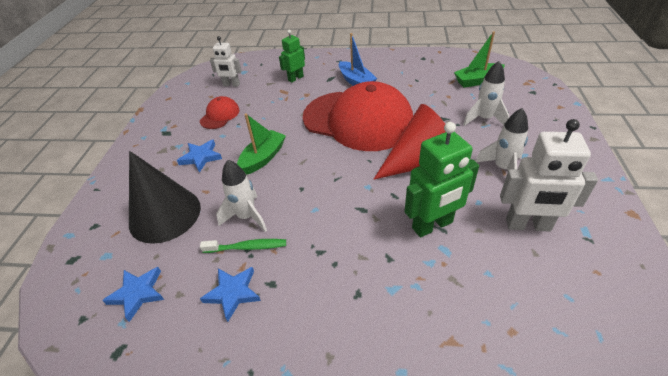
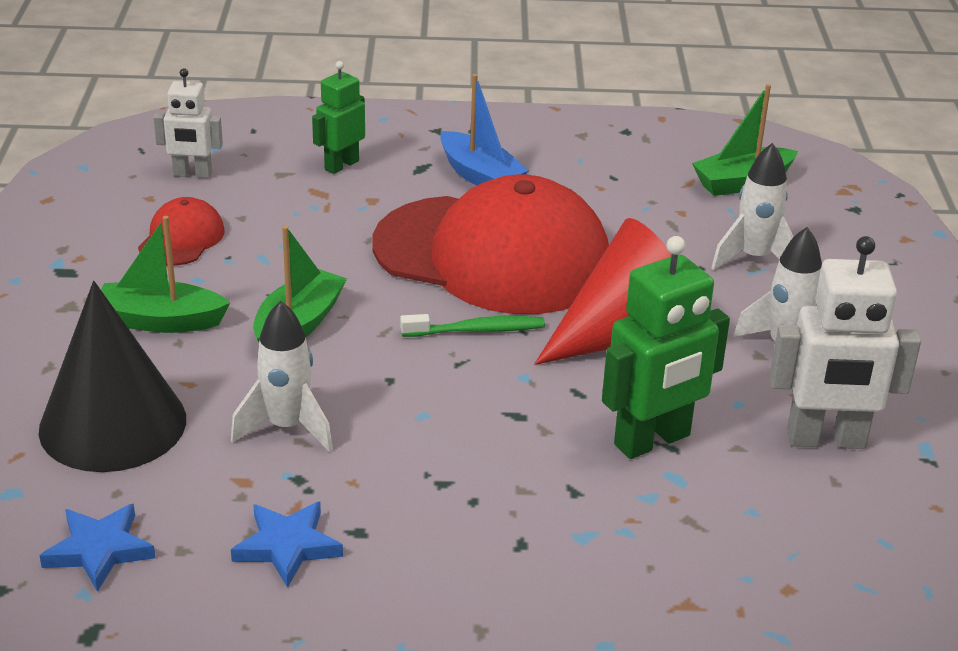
camera: 10 degrees left, 10 degrees down
(201, 157) = (160, 321): blue star -> green boat
(247, 247) = (299, 477): green toothbrush -> green toothbrush (477, 330)

